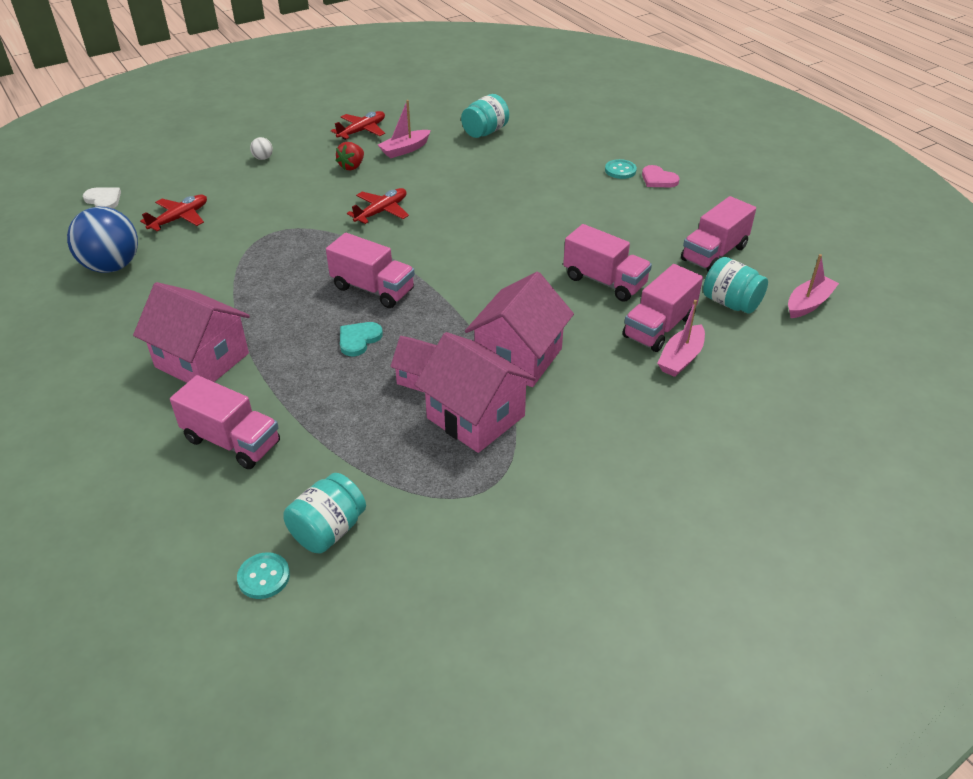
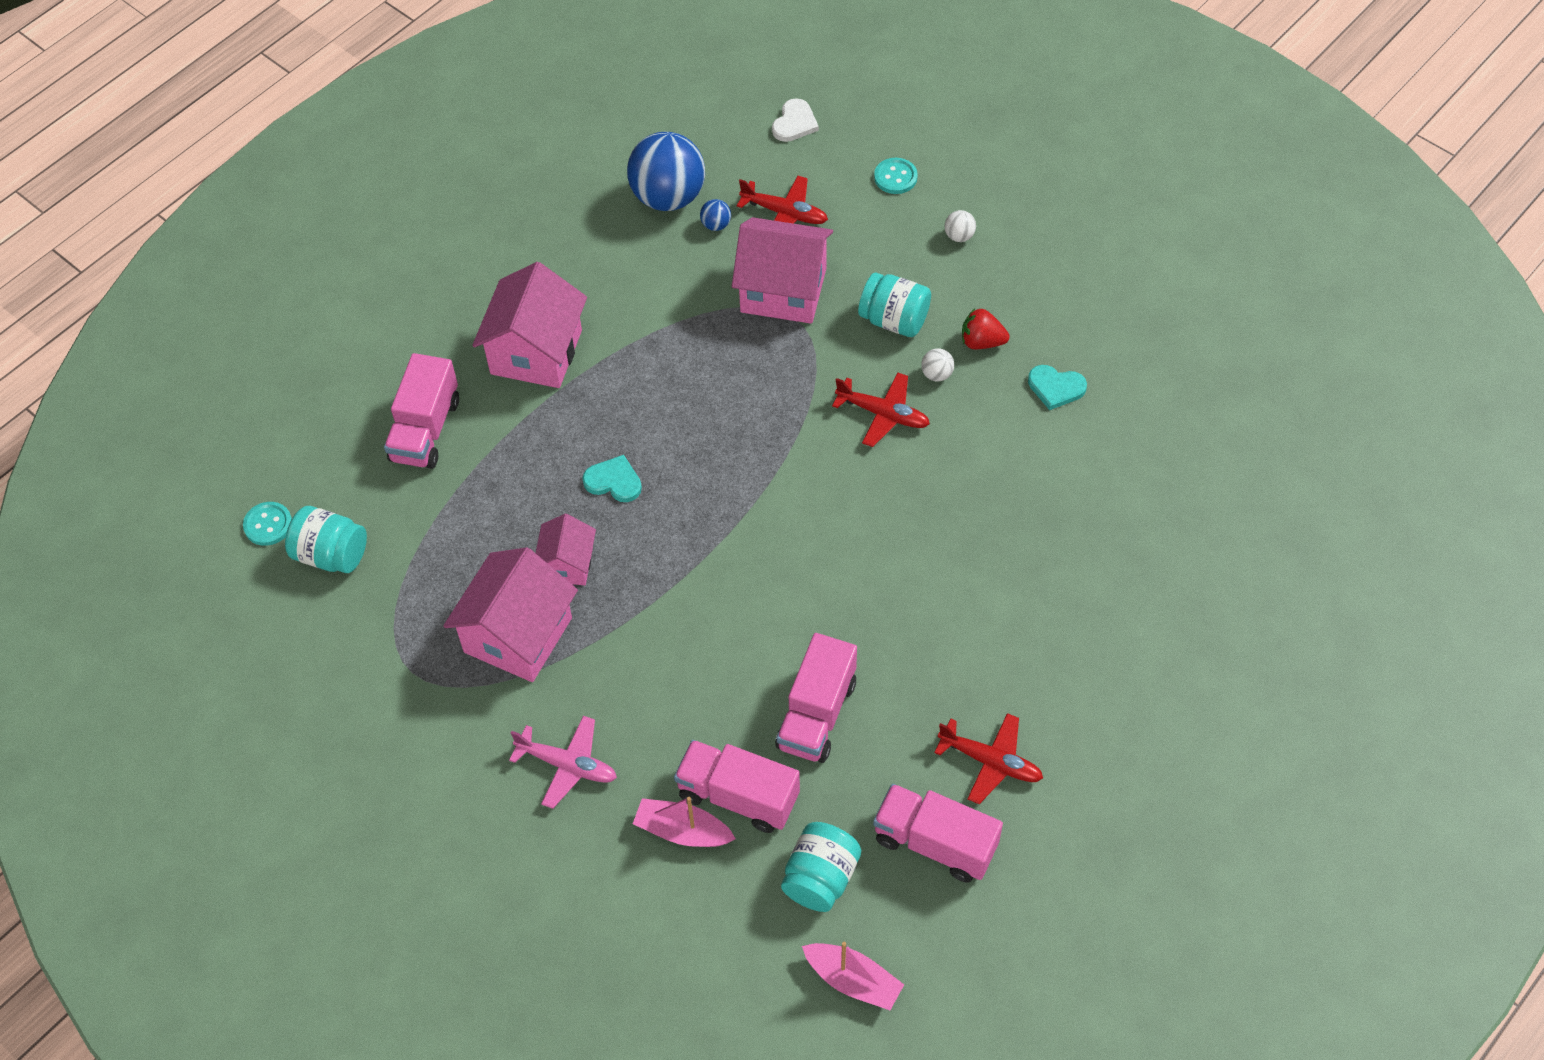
camera: 75 degrees right, 15 degrees up
(160, 249) = (716, 225): none -> blue ball
(362, 131) = (1085, 318): red plane -> red plane (990, 762)
(365, 186) = (936, 374): none -> white ball
(373, 289) = (712, 462): pink truck -> none
(405, 149) = (1055, 388): pink boat -> turquoise heart
(485, 132) = (1155, 472): turquoise jar -> turquoise jar (894, 320)
(518, 357) = (631, 651): pink house -> pink house (783, 290)
(608, 408) = (567, 765): none -> pink plane
(620, 170) = (1119, 680): turquoise button -> turquoise button (895, 177)
(658, 179) = (1115, 738): pink heart -> none

